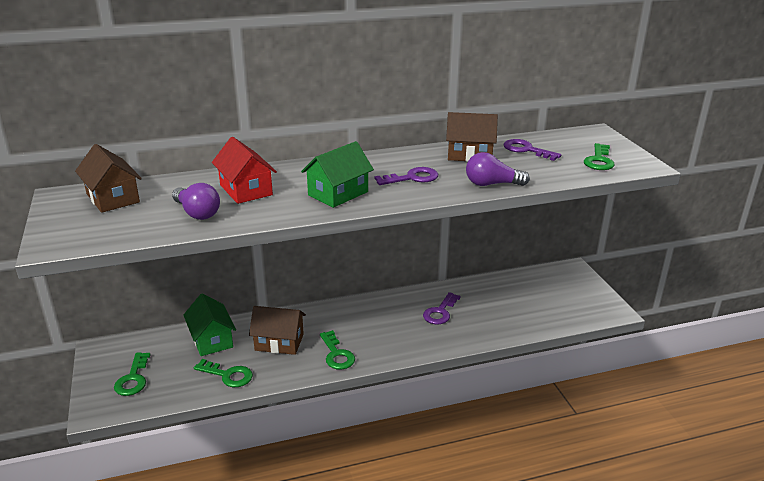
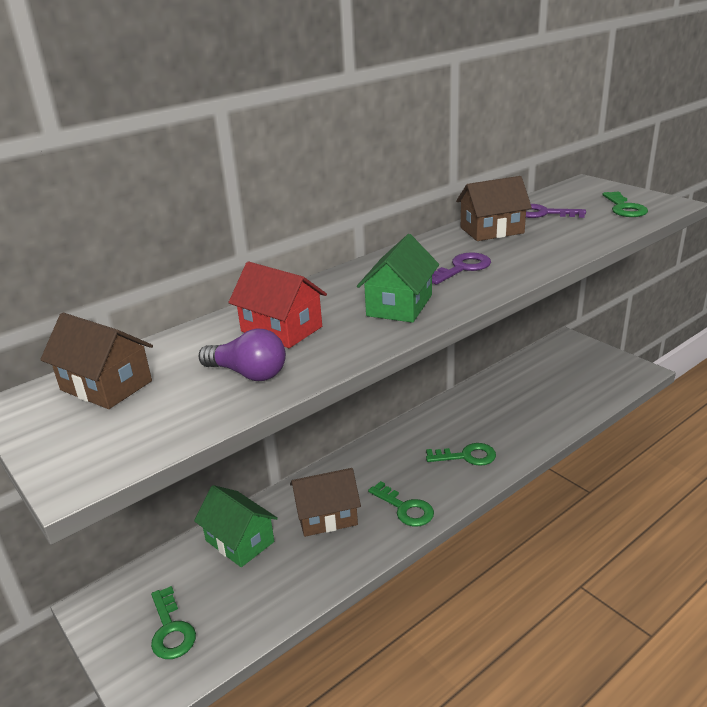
camera: 20 degrees left, 0 degrees up
(228, 375) = (295, 580): green key -> green key (466, 456)
(440, 312) = (478, 423): purple key -> none
(492, 184) = (553, 255): purple light bulb -> none

